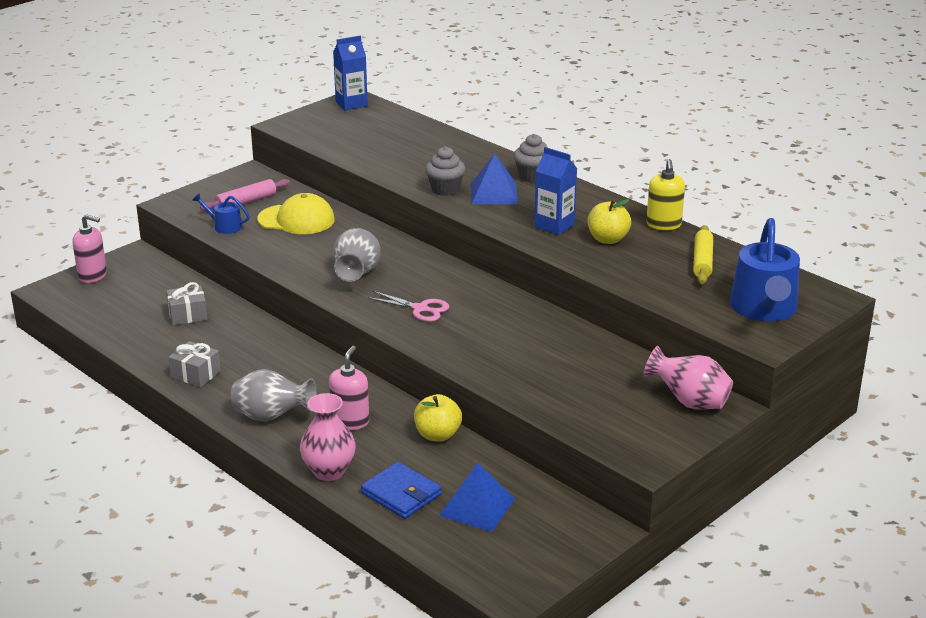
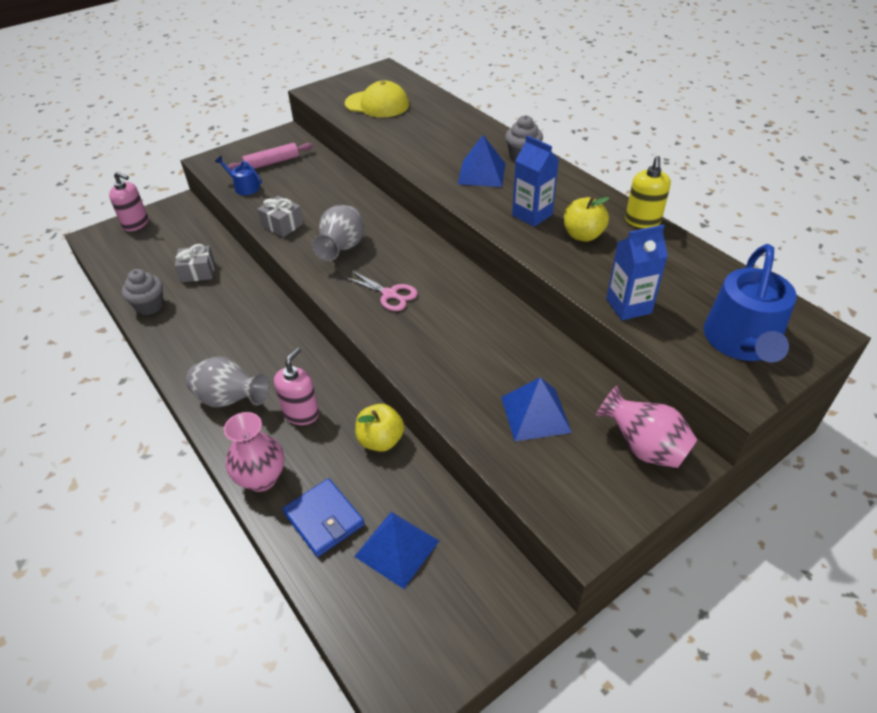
camera: 10 degrees right, 15 degrees up
(196, 374) = (180, 340): grey gift -> grey gift (282, 225)
(296, 220) = (308, 184): yellow cap -> yellow cap (377, 104)
(351, 104) = (380, 73): blue carton -> blue carton (628, 306)
(445, 189) = (437, 166): grey cupcake -> grey cupcake (149, 306)
(587, 387) = (535, 414): none -> blue pyramid
(702, 261) = (678, 271): yellow rolling pin -> none

